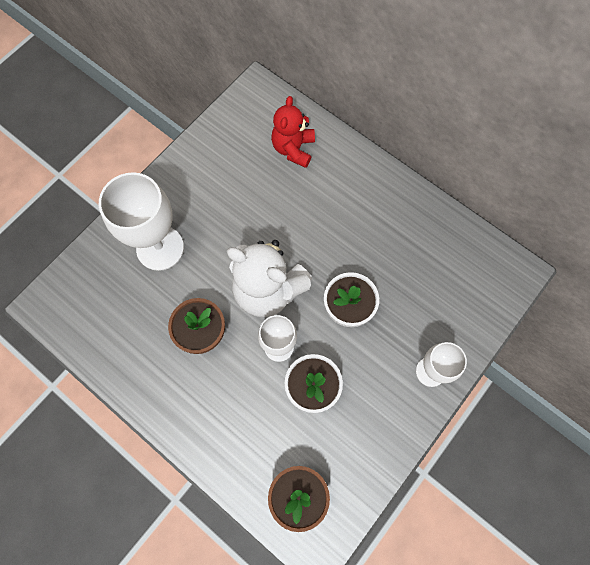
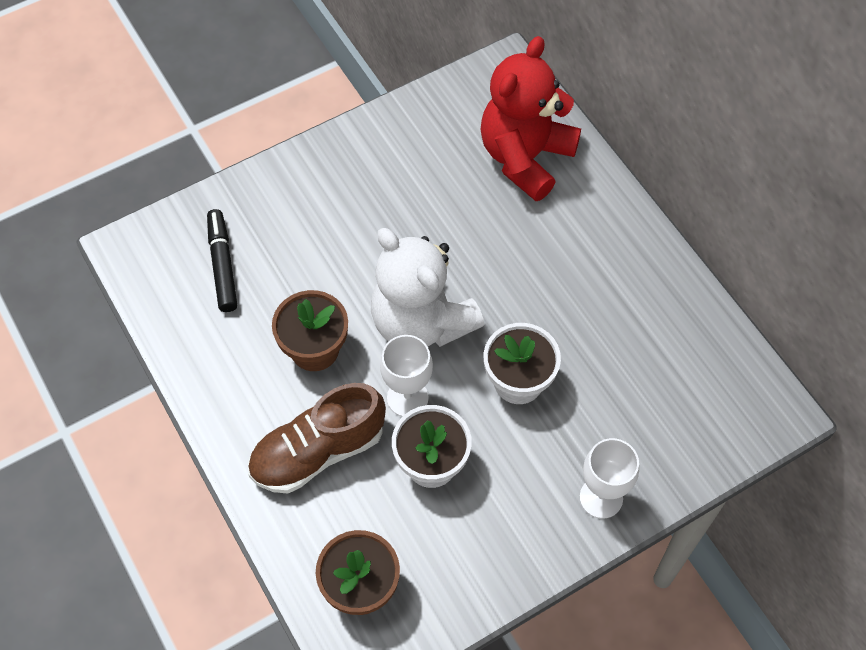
camera: 20 degrees right, 10 degrees down
(116, 295) = (222, 265): none -> black marker
(160, 248) = (300, 226): white goblet -> none
(233, 407) = (318, 451): none -> brown shoe
(293, 149) = (525, 157): red teddy bear -> red teddy bear, size x1.54

